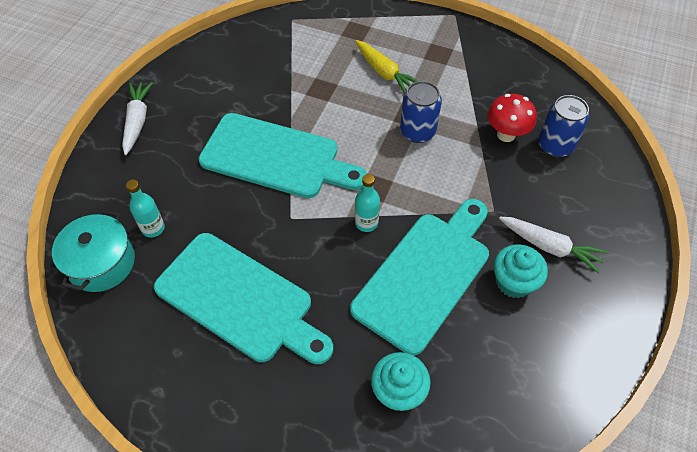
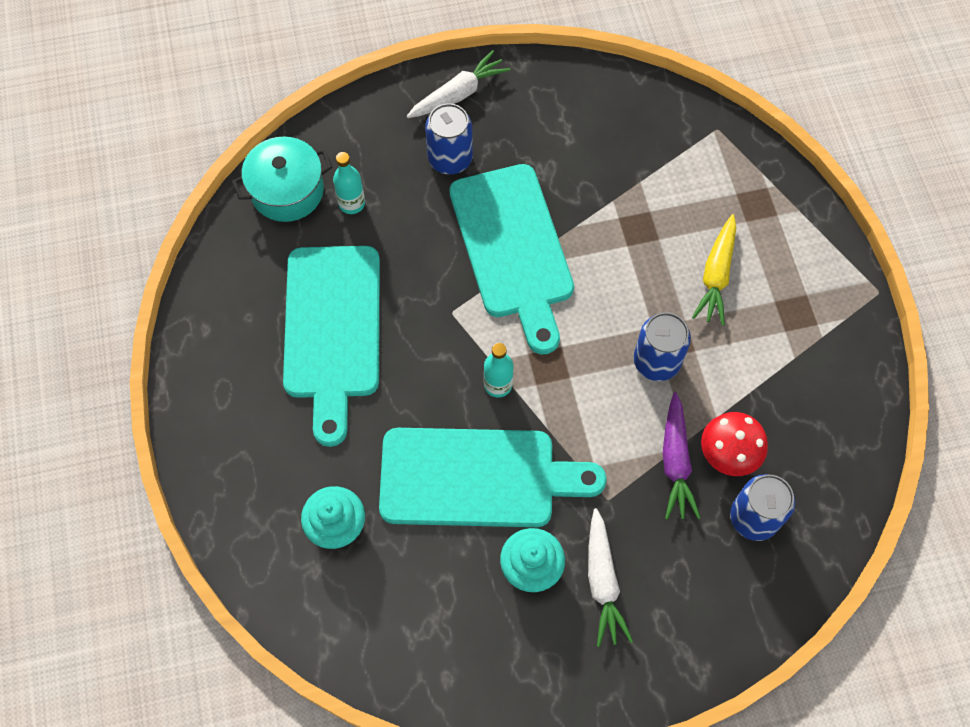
camera: 55 degrees right, 10 degrees up
(178, 153) = (450, 159): none -> blue can
(492, 161) = (675, 461): none -> purple carrot

